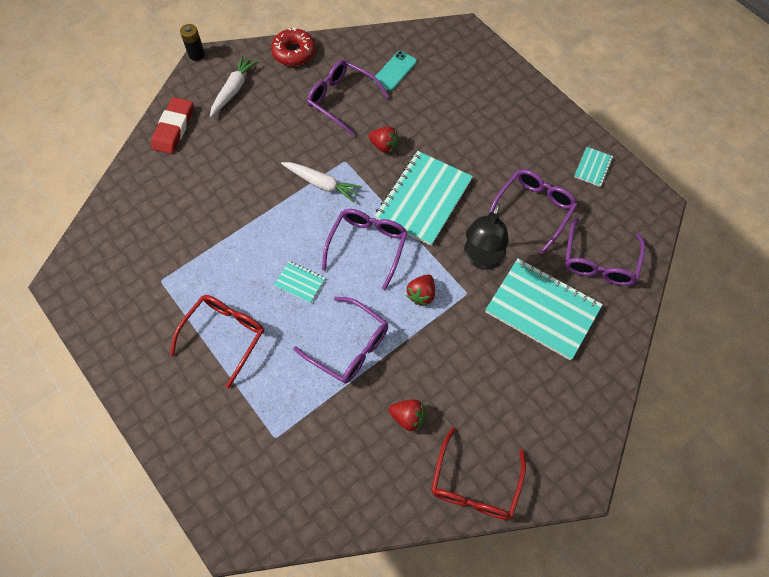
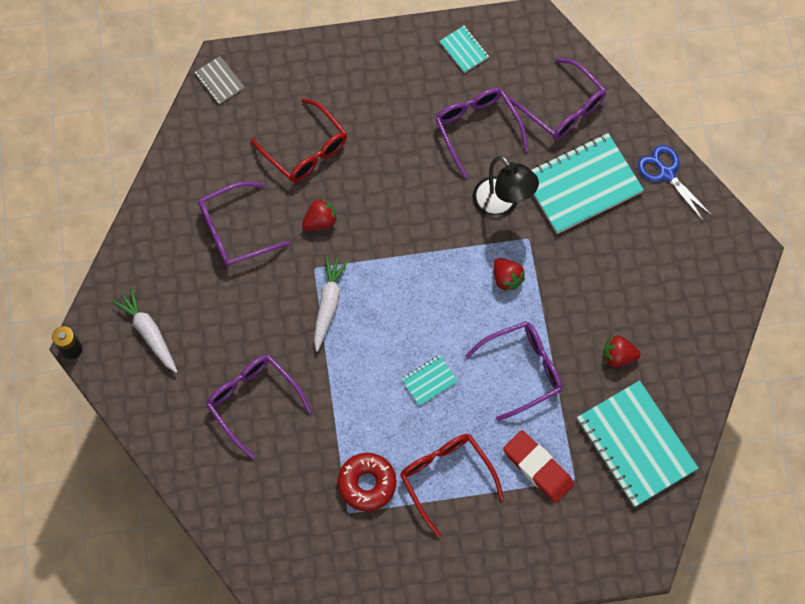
camera: 60 degrees left, 5 degrees up
(174, 128) = (162, 418): red eraser -> red eraser (538, 467)
(294, 52) = (138, 246): red donut -> red donut (367, 484)
(321, 184) = (328, 304): white carrot -> white carrot turned 45 degrees counterclockwise
(368, 245) = (425, 297): purple glasses -> purple glasses (252, 400)
(395, 71) = (232, 159): turquoise phone -> none
(408, 417) = (618, 356): red strawberry -> red strawberry turned 135 degrees counterclockwise
(424, 199) = (406, 219): turquoise notebook -> turquoise notebook (636, 444)
(449, 35) = (219, 81): none -> grey notebook
(474, 485) = (707, 335): red glasses -> red glasses (306, 150)
(602, 372) = (666, 173): none -> blue scissors

